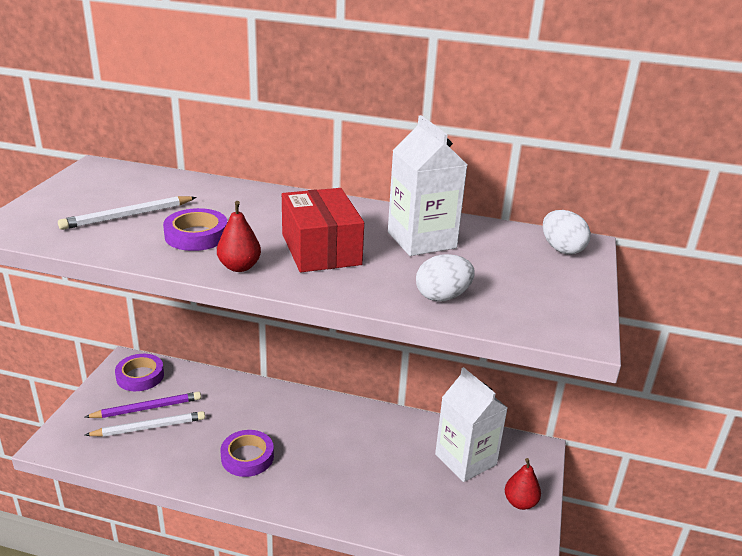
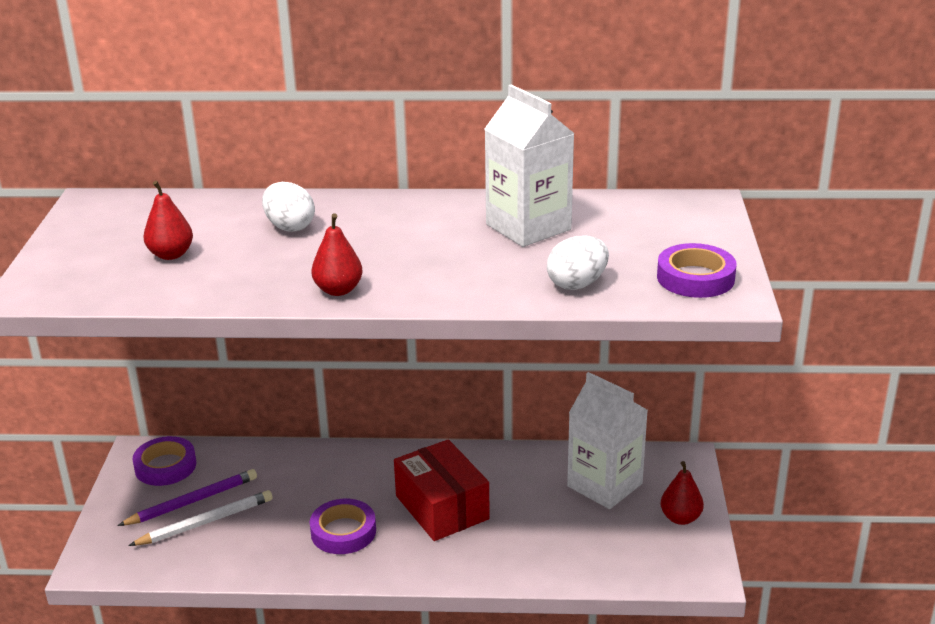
camera: 10 degrees left, 0 degrees up
(127, 216) = (171, 254): white pencil -> red pear
(196, 235) = (267, 263): purple tape -> purple tape (695, 278)
(321, 249) = (420, 256): red box -> red box (442, 507)
(562, 249) = (686, 212): white egg -> white egg (289, 227)

